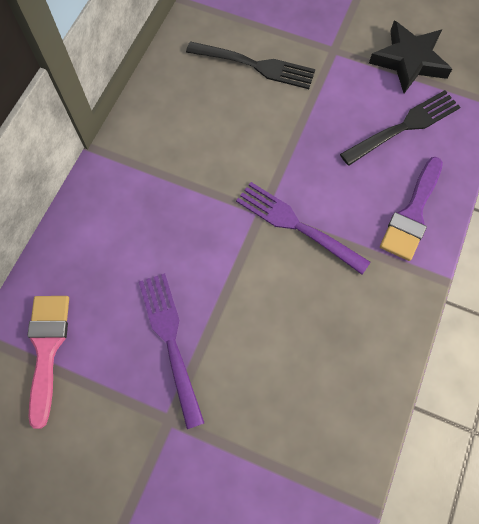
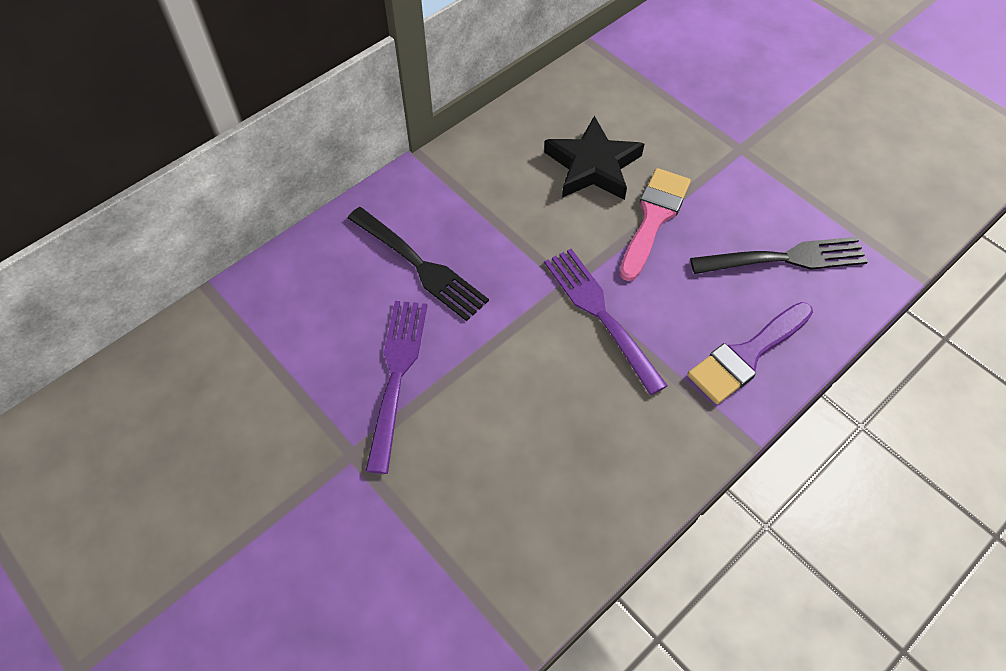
camera: 25 degrees right, 10 degrees down
(47, 349) = (266, 328): pink brush -> pink brush (653, 218)
(254, 65) = (638, 133): black fork -> black fork (419, 265)
(409, 61) = (828, 190): black star -> black star (593, 166)

